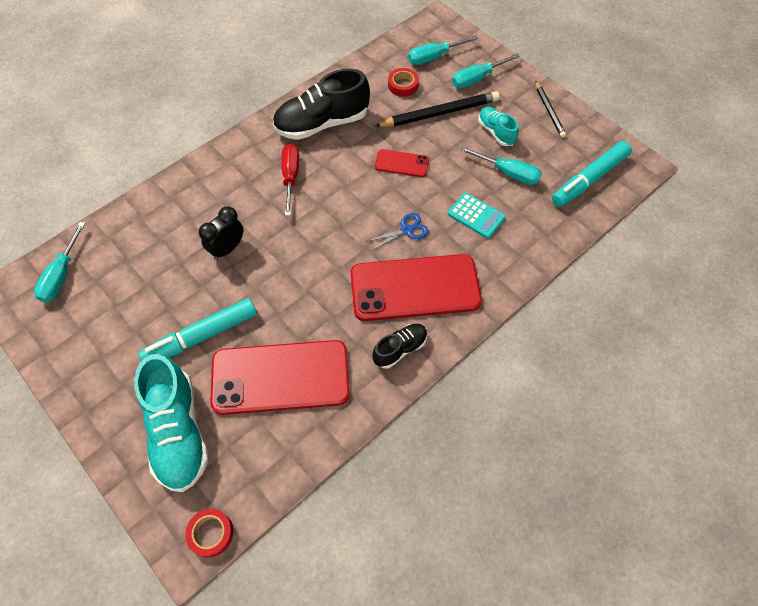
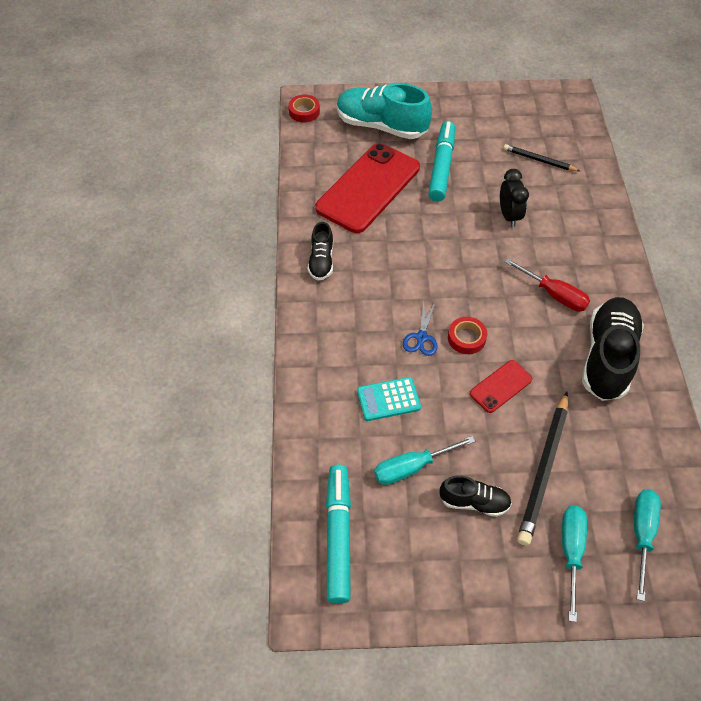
camera: 130 degrees right, 5 degrees down
(61, 275) = (564, 123): turquoise screwdriver -> none
(403, 85) = (614, 466): red tape -> red tape (466, 338)
(415, 288) = (361, 304): red phone -> none
(496, 132) = (474, 502): turquoise shoe -> black shoe
(549, 111) = (460, 586): black pencil -> black pencil (539, 160)

